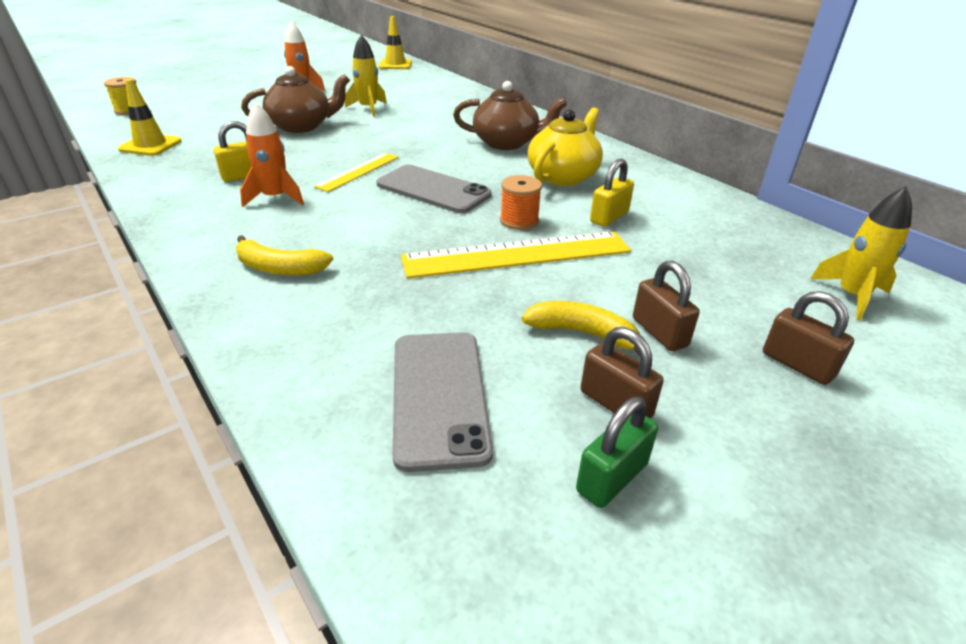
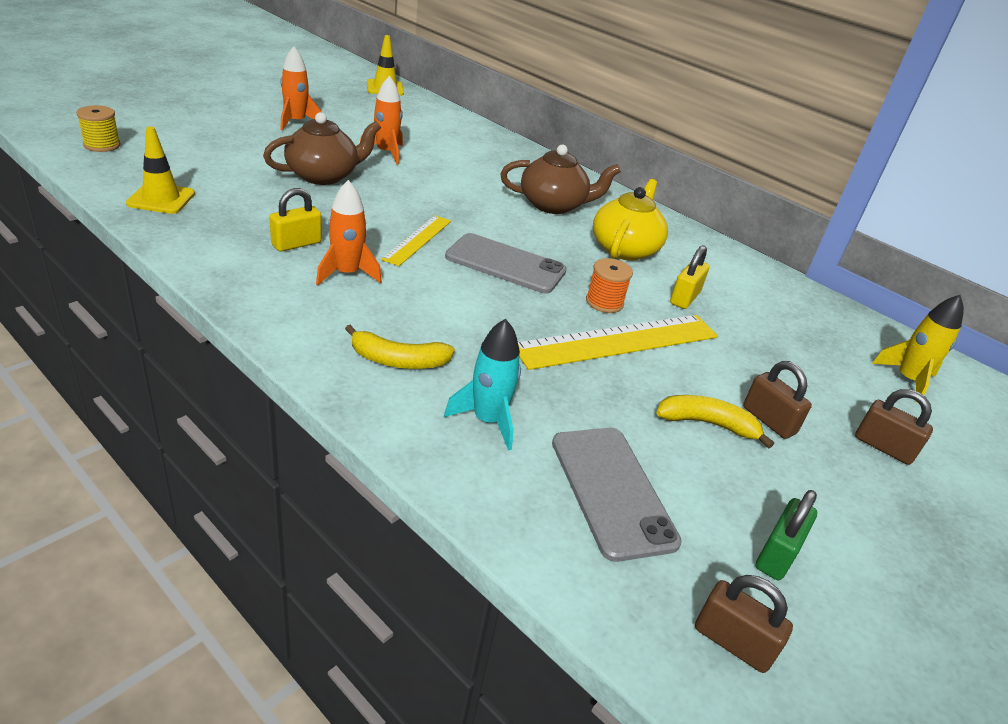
camera: 15 degrees left, 0 degrees up
(339, 323) = (488, 420): none -> turquoise rocket
(368, 109) = (386, 153): yellow rocket -> orange rocket
(615, 404) = (757, 490): brown padlock -> brown padlock (732, 642)

